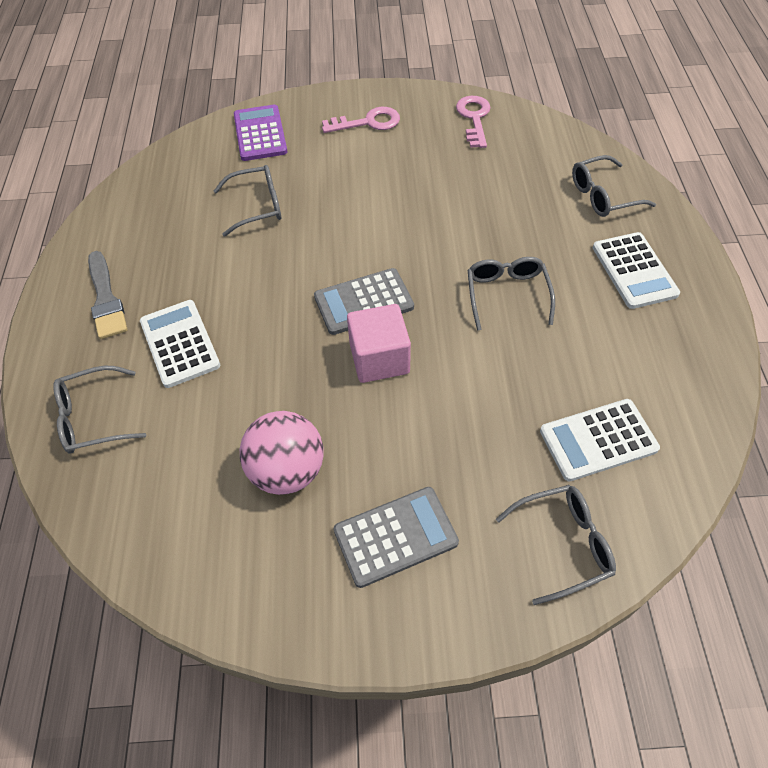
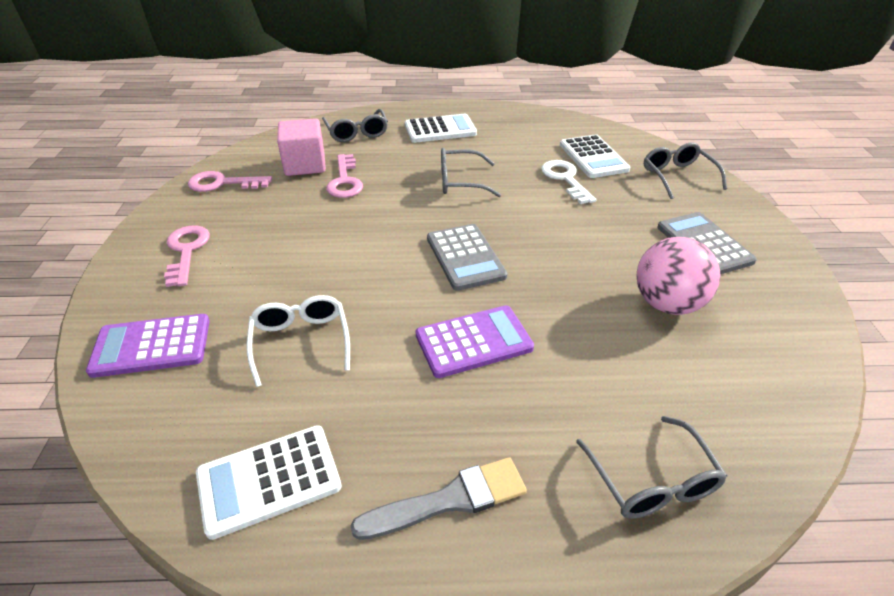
camera: 90 degrees left, 15 degrees down
(180, 343) = (526, 401): white calculator -> white calculator (269, 480)
(247, 310) = (474, 342): none -> purple calculator
(256, 206) = (301, 342): grey glasses -> white glasses
(379, 358) = (533, 249): pink cube -> pink cube (305, 165)
(492, 200) = (345, 181): none -> pink key
(531, 400) = (565, 179): none -> white key

